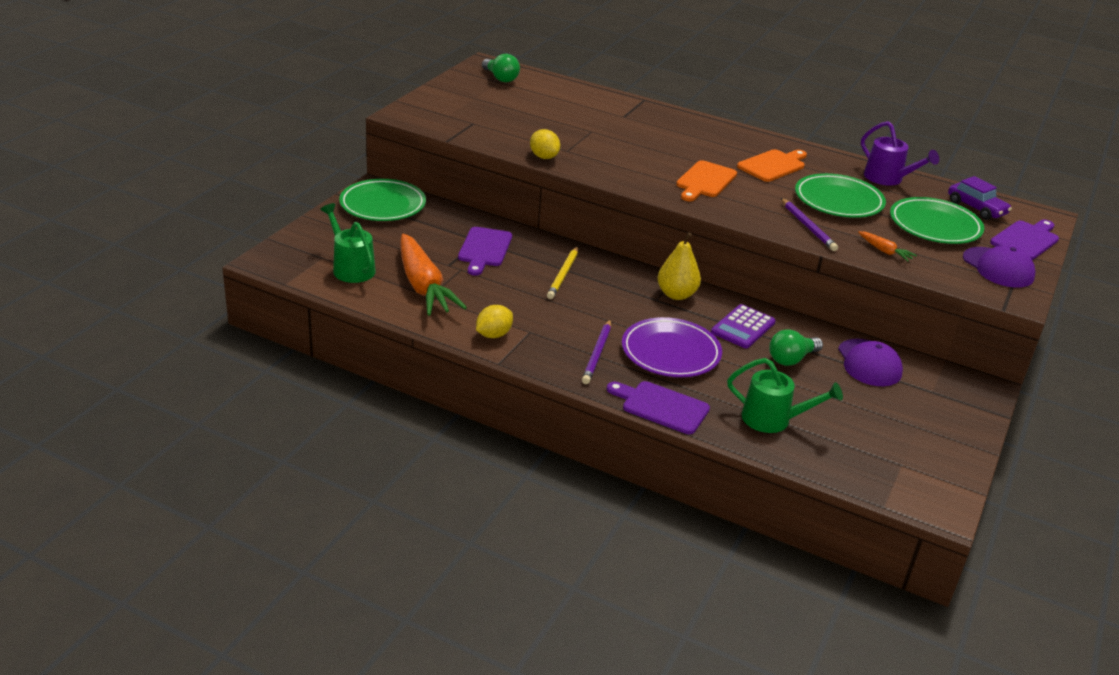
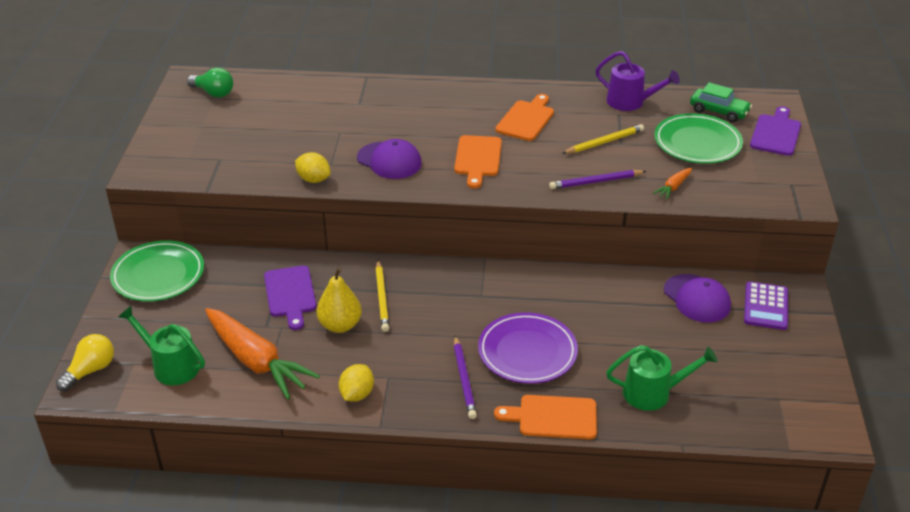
camera: 20 degrees left, 5 degrees up
(285, 252) = (90, 370): none -> yellow light bulb
(661, 406) = (553, 417): purple cutting board -> orange cutting board
(676, 294) = (496, 283): yellow pear -> yellow pear (340, 325)
(743, 327) = (573, 299): purple calculator -> purple calculator (765, 306)
(791, 359) = (632, 319): green light bulb -> none
(807, 227) = (595, 182): purple pencil -> purple pencil turned 120 degrees clockwise
(838, 201) = (604, 142): green plate -> yellow pencil
(884, 251) = (673, 187): orange carrot -> orange carrot turned 105 degrees clockwise
(976, 208) = (719, 111): purple car -> green car
(998, 268) = (772, 173): purple cap -> purple cap (389, 161)

